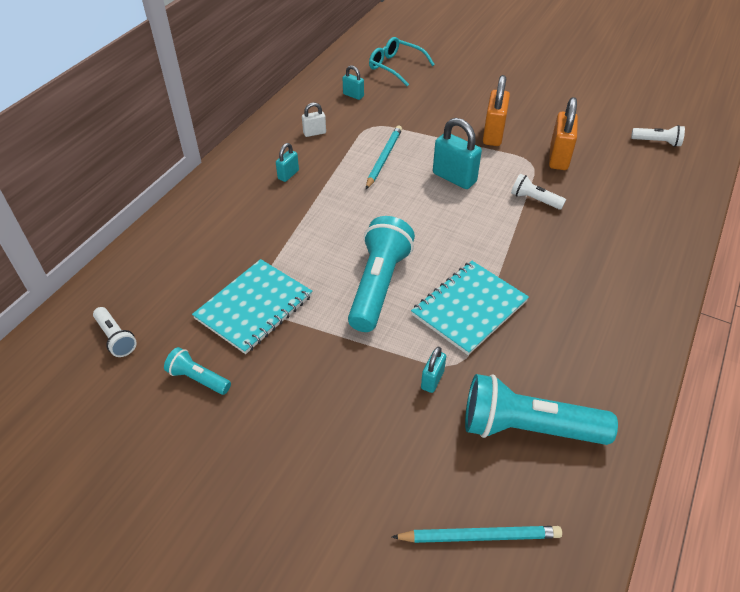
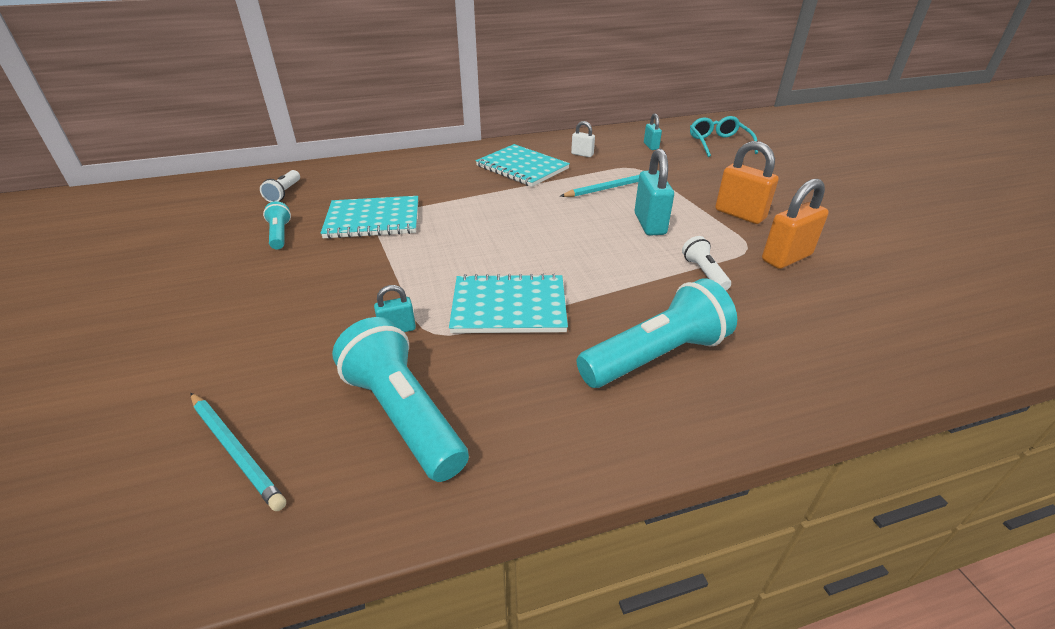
camera: 45 degrees right, 10 degrees down
(288, 175) = (522, 167): turquoise padlock -> turquoise notebook
(378, 285) = (468, 253): turquoise flashlight -> turquoise flashlight (655, 356)
(493, 135) = (740, 214): orange padlock -> orange padlock turned 75 degrees clockwise
(657, 142) = (948, 301): white flashlight -> none

